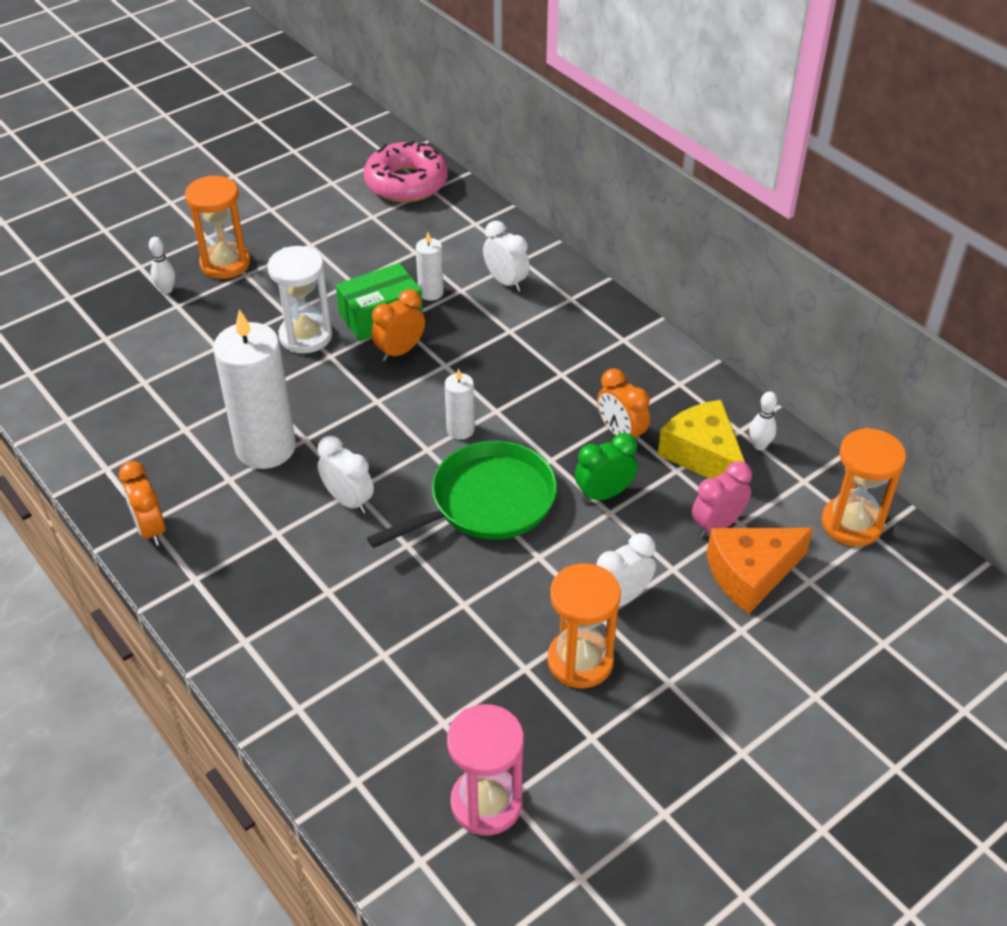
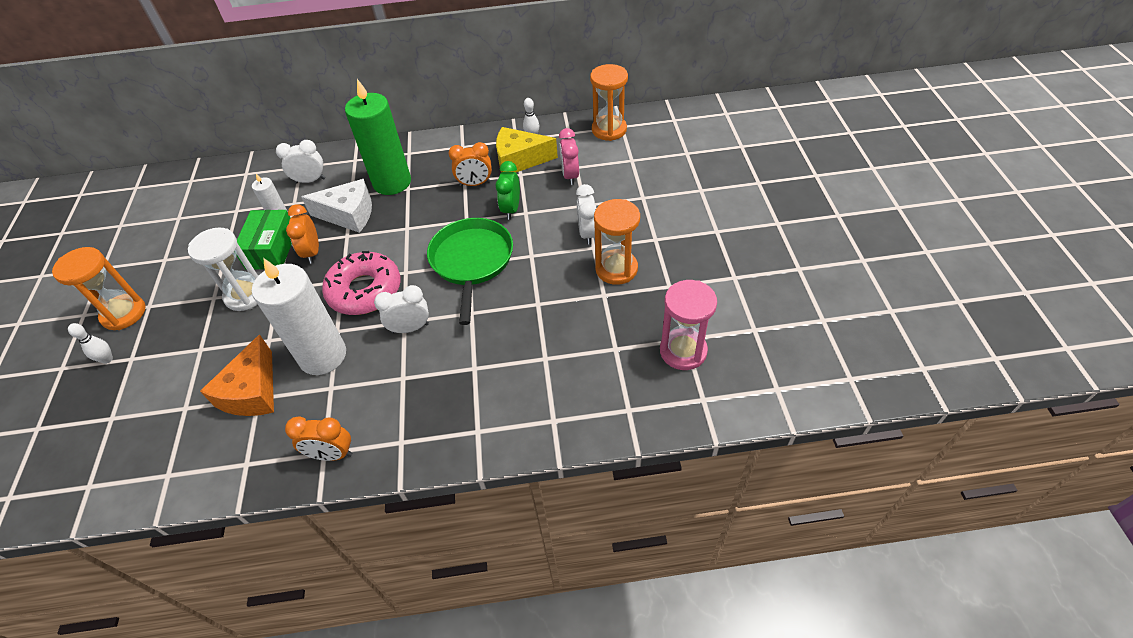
camera: 55 degrees left, 5 degrees up
(406, 183) = (169, 189): pink donut -> pink donut (365, 290)
(460, 429) = (405, 250): white candle -> none
(478, 347) = (348, 215): none -> white cheese
(560, 354) = (392, 182): none -> green candle
(750, 574) = (611, 178): orange cheese -> orange cheese (252, 391)

